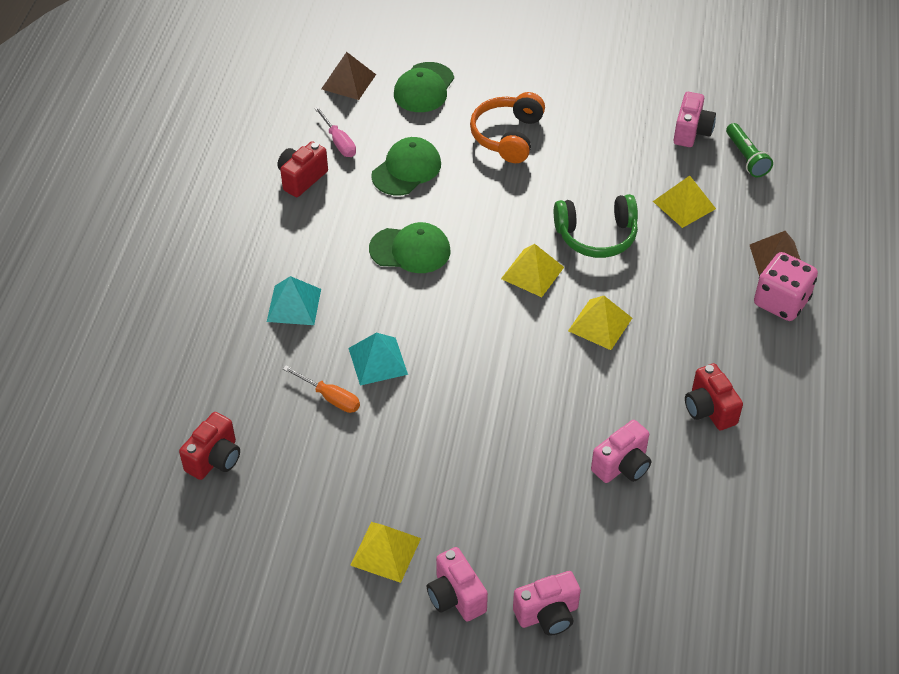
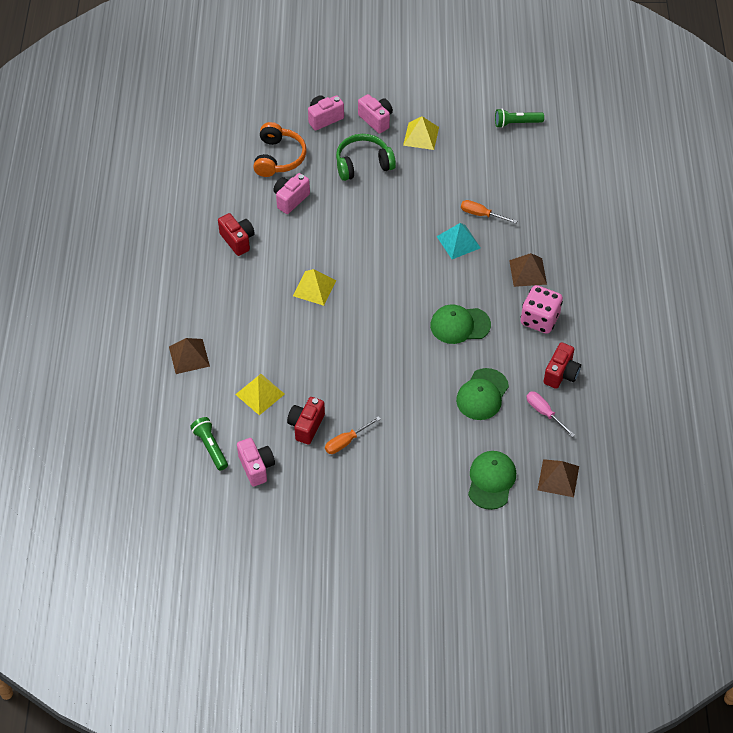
camera: 170 degrees right, 5 degrees up
(215, 459) = (538, 170): red camera -> red camera (306, 426)
(215, 552) = (516, 123): none -> green flashlight
(294, 305) = (528, 272): turquoise pyramid -> brown pyramid
(508, 136) = (409, 440): orange headphones -> orange headphones (278, 157)
(532, 272) = (367, 320): yellow pyramid -> none
(582, 143) = (346, 441): none -> orange screwdriver
(596, 236) = (324, 357): green headphones -> green headphones (363, 164)
(691, 132) = (256, 467): pink camera -> pink camera turned 150 degrees clockwise
(781, 302) = (188, 322): pink dice -> pink dice (539, 319)

